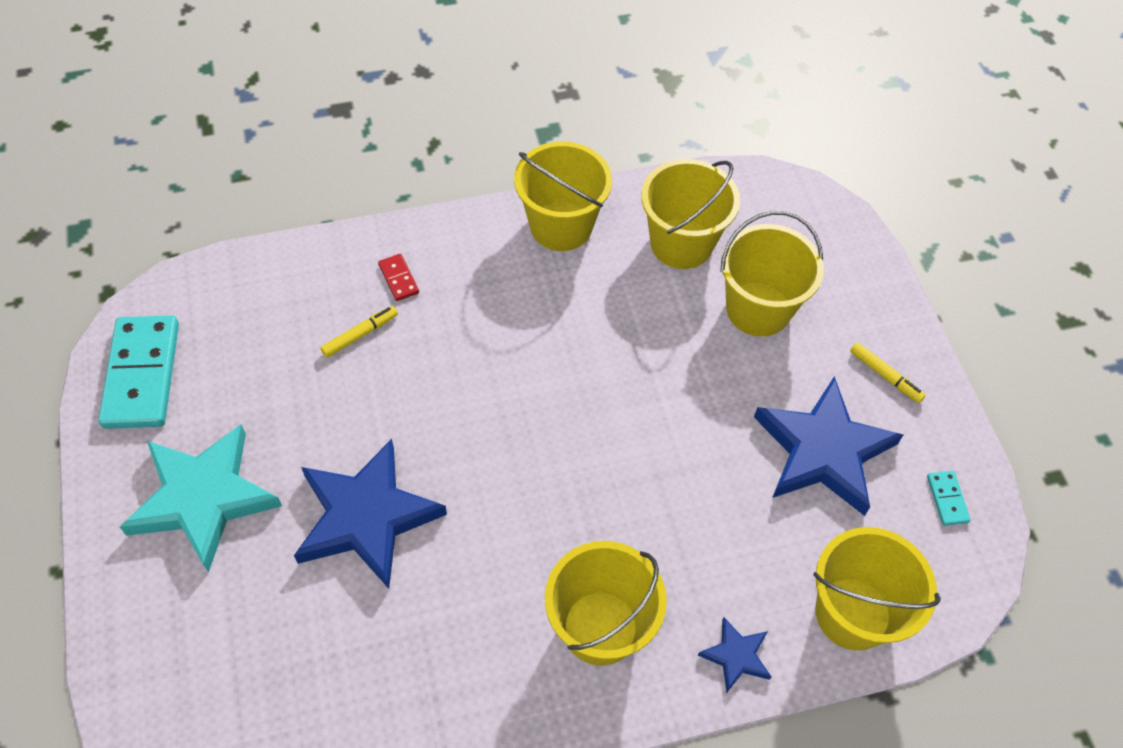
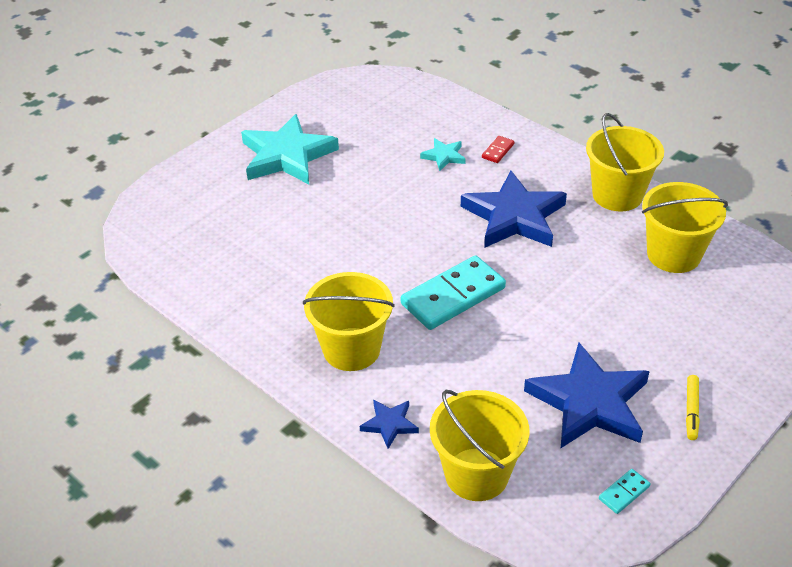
camera: 60 degrees right, 15 degrees down
(142, 374) = (336, 98): turquoise domino -> turquoise domino (453, 296)
(360, 335) = (444, 156): yellow marker -> turquoise star
(366, 517) = (332, 218): blue star -> blue star (514, 217)
(758, 309) = (667, 316): yellow bucket -> none

